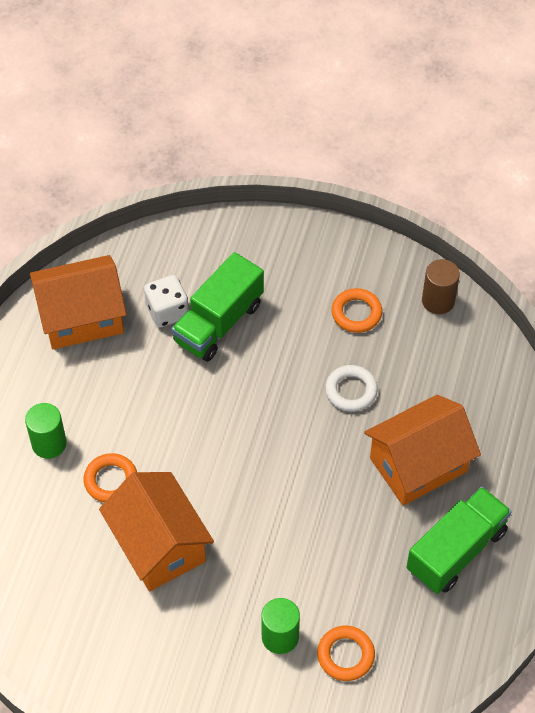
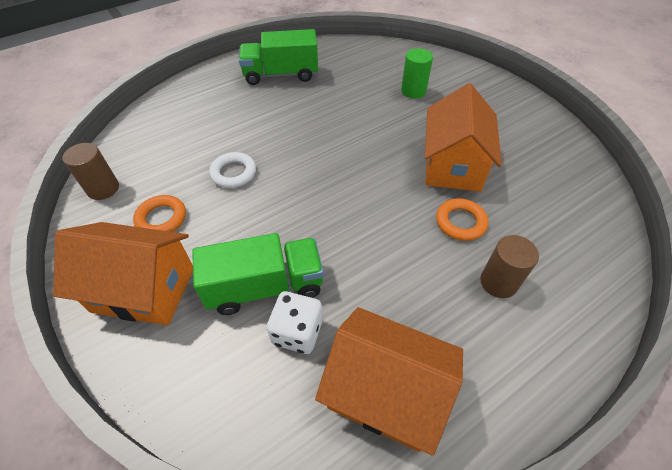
camera: 140 degrees left, 5 degrees down
(49, 443) = (498, 282): green cylinder -> brown cylinder
(345, 655) = (385, 70): orange ring -> none
(418, 464) = (249, 115): orange house -> orange house (144, 289)

